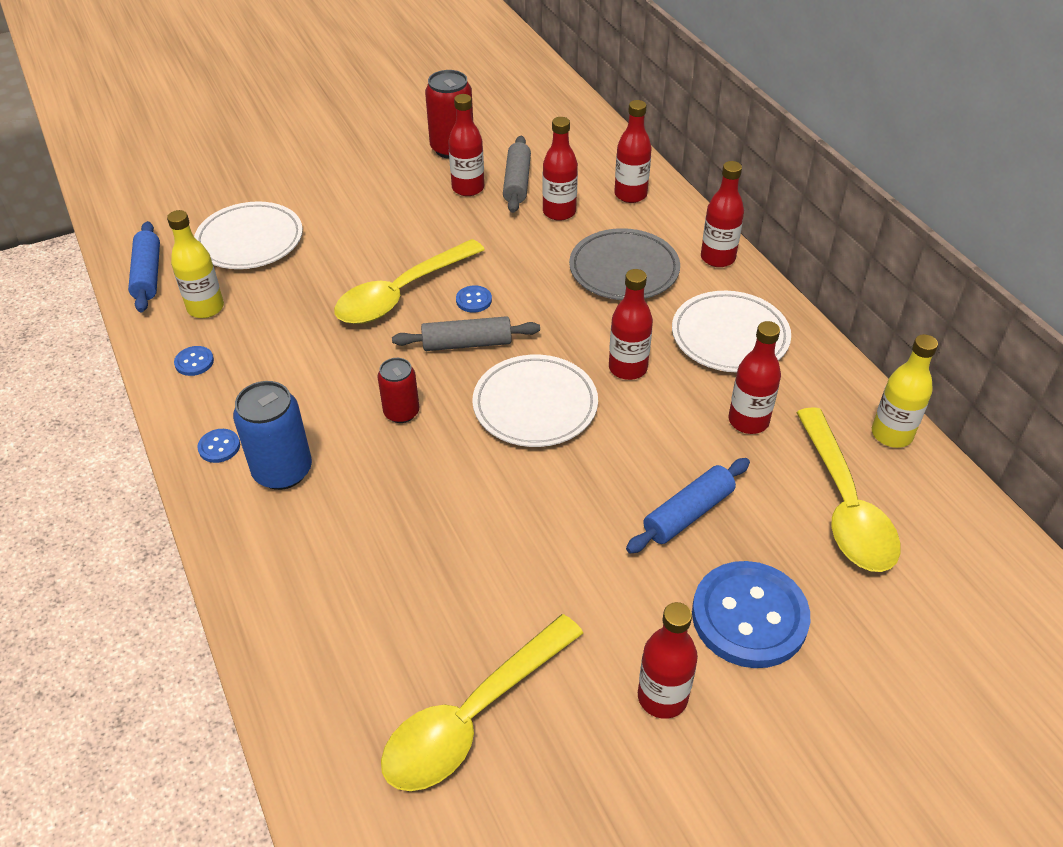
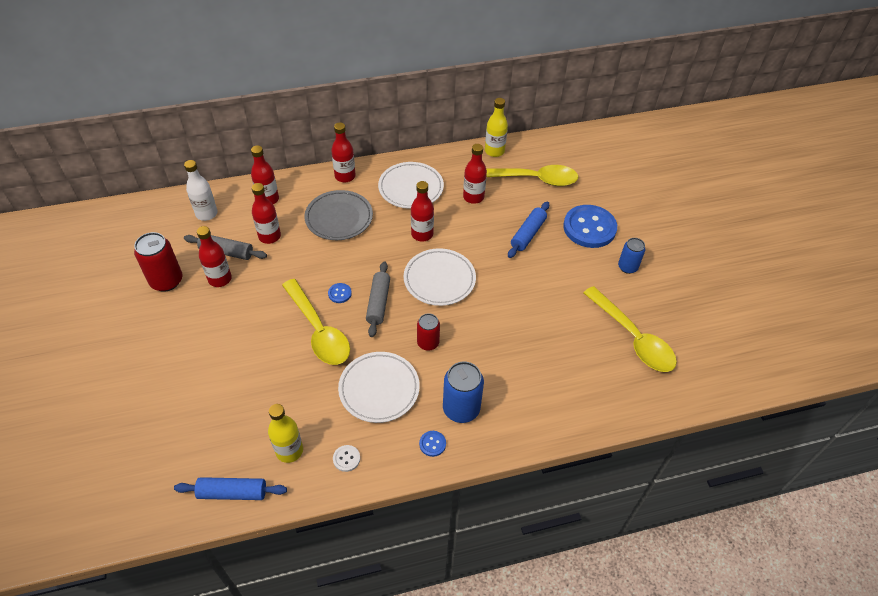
camera: 80 degrees left, 5 degrees up
(194, 362) = (346, 458): blue button -> white button
(250, 241) = (220, 419): white plate -> white plate (379, 389)
(578, 150) = (206, 214): none -> white bottle
(662, 697) = (627, 267): red bottle -> blue can
(688, 513) = (528, 234): blue rolling pin -> blue rolling pin turned 60 degrees clockwise

